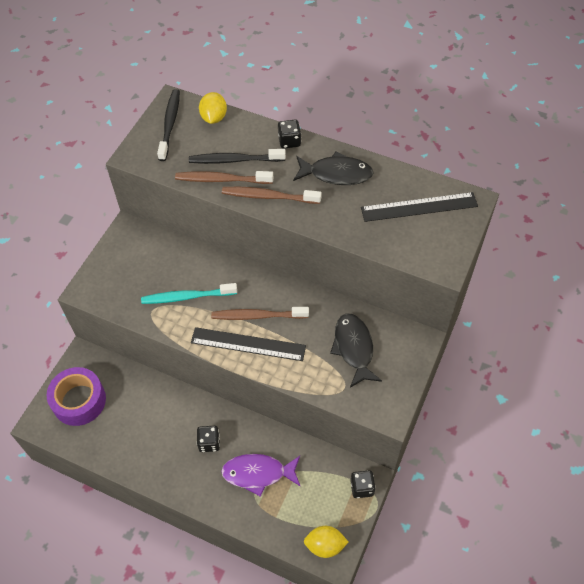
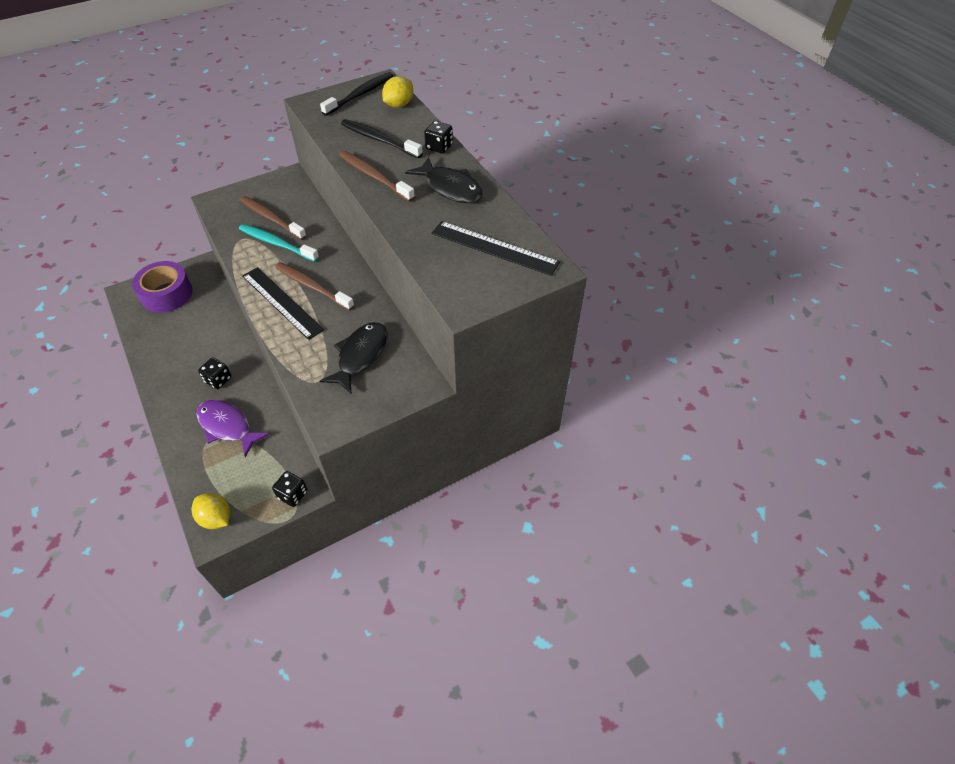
camera: 35 degrees right, 5 degrees down
(221, 179) = (352, 148): brown toothbrush -> brown toothbrush (271, 218)

